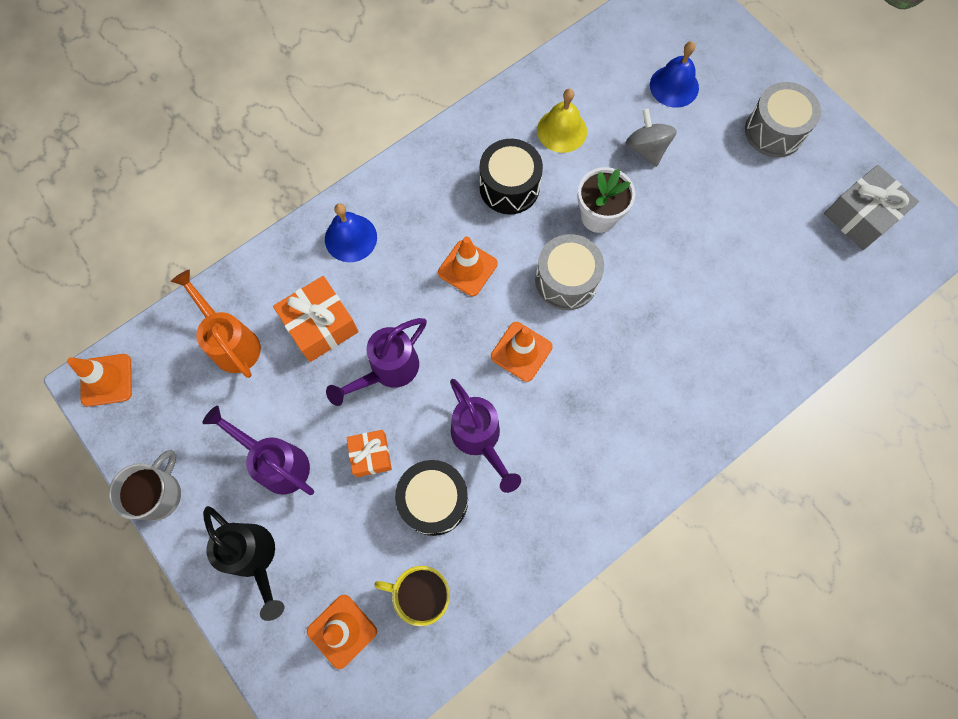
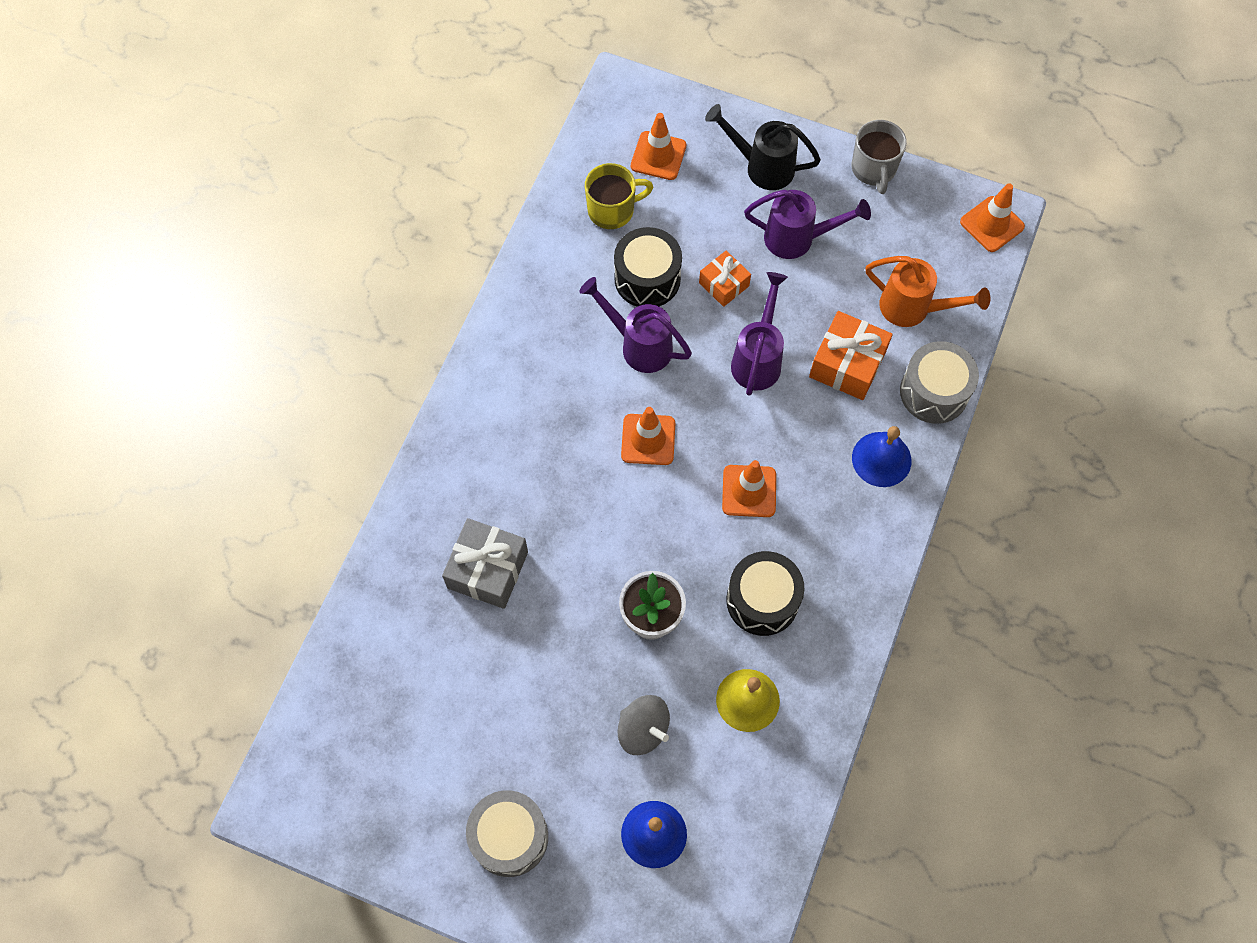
camera: 150 degrees right, 5 degrees down
(566, 280) = (645, 531): grey drum -> grey drum (934, 392)
(861, 216) = (368, 777): grey gift -> grey gift (487, 570)

